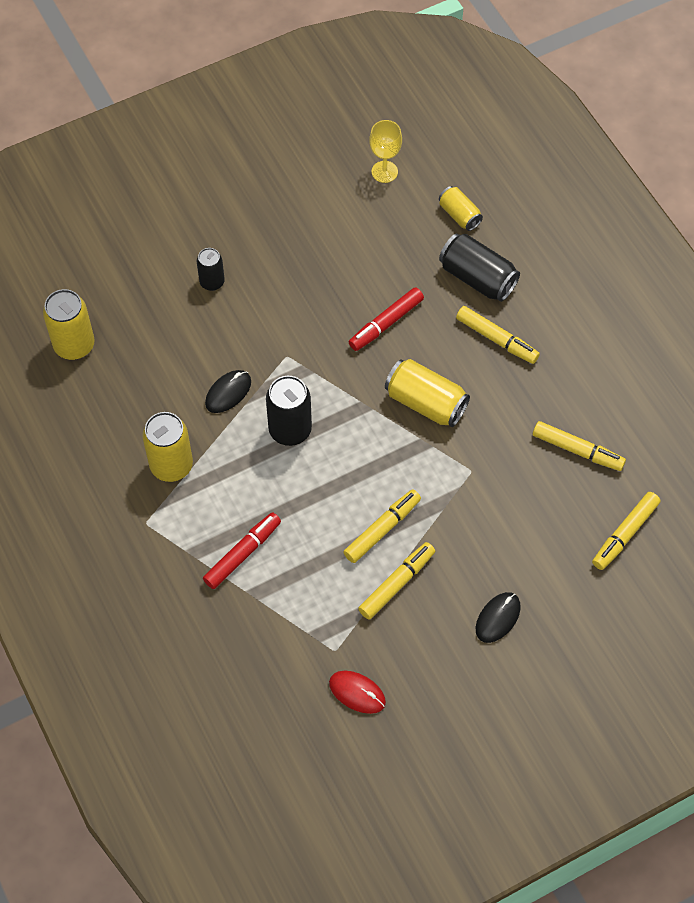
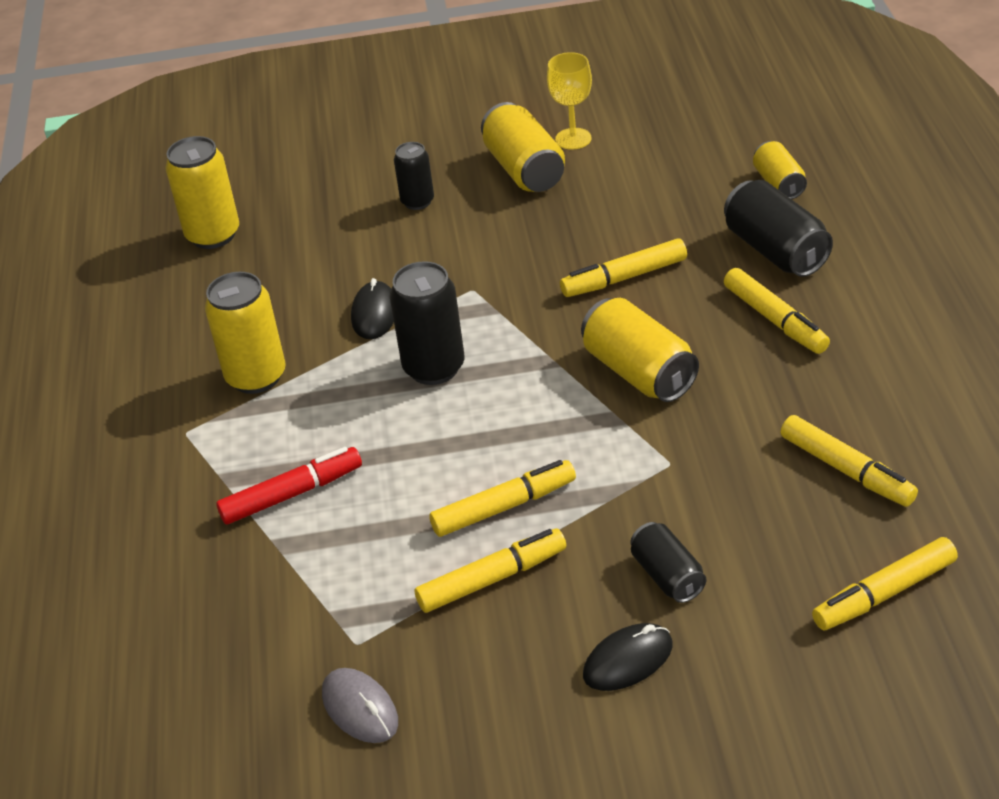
camera: 25 degrees right, 20 degrees down
(228, 392) = (374, 314): black mouse -> black mouse turned 60 degrees counterclockwise
(277, 235) = (524, 169): none -> yellow can
(357, 692) = (360, 708): red mouse -> grey mouse
(384, 172) = (696, 129): yellow goblet -> yellow goblet (573, 139)
(386, 323) = (624, 278): red marker -> yellow marker
(499, 554) = (667, 576): none -> black can

